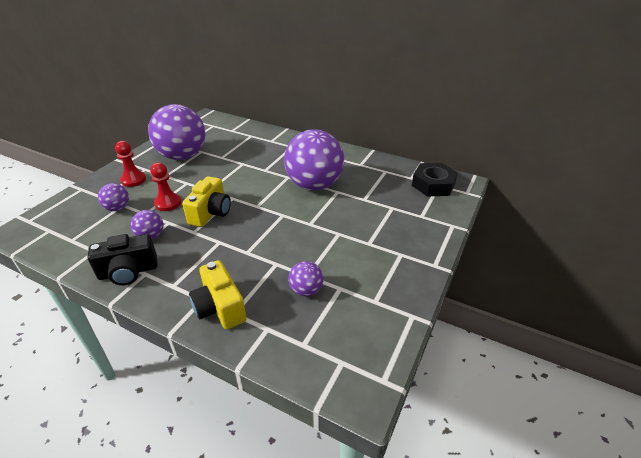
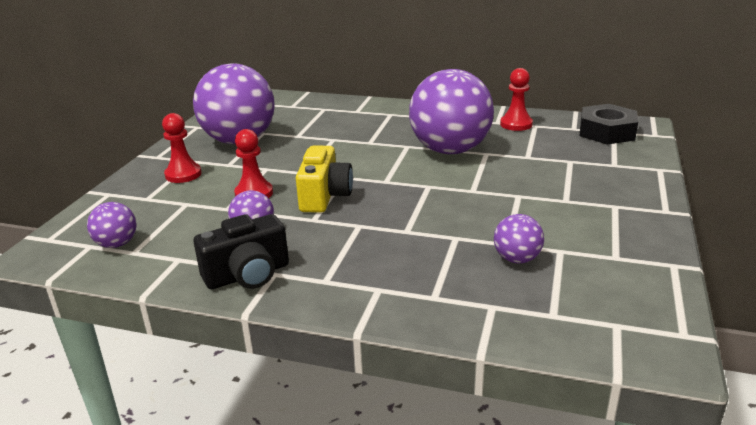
camera: 10 degrees left, 10 degrees down
(118, 208) = (181, 208): purple ball -> purple ball (117, 244)
(220, 307) = (410, 294): yellow camera -> none
(372, 168) = (516, 124): none -> red pawn

